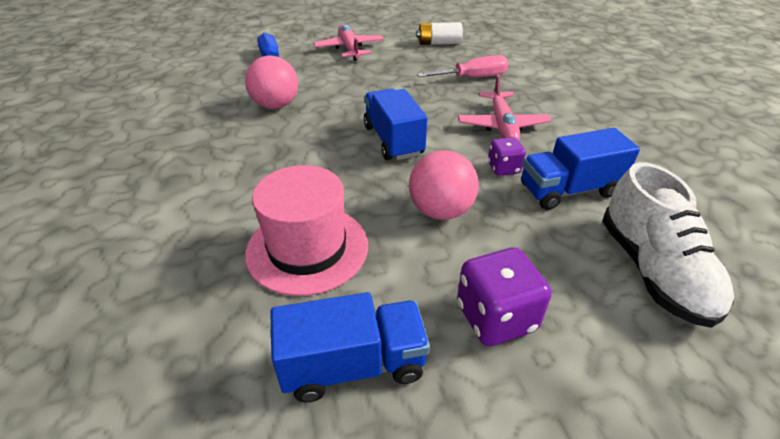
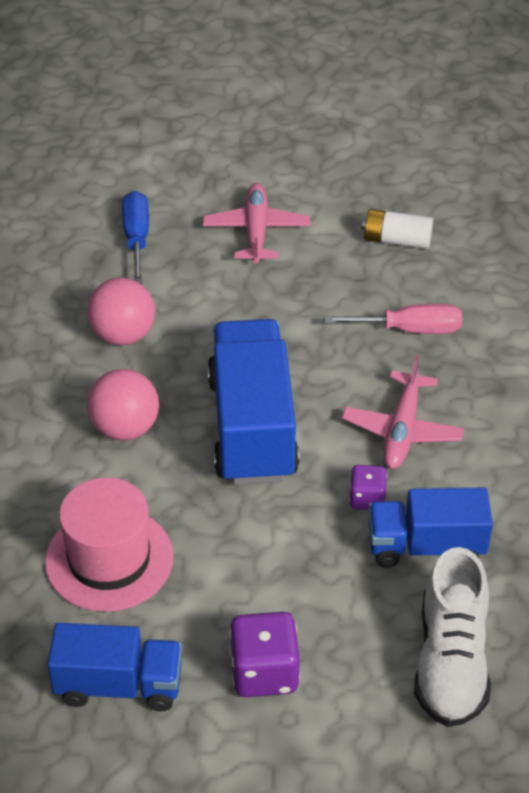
camera: 15 degrees right, 5 degrees up
(393, 140) = (252, 427): blue truck -> blue truck, size x1.57
(440, 211) = (265, 543): pink ball -> pink ball (125, 428)

